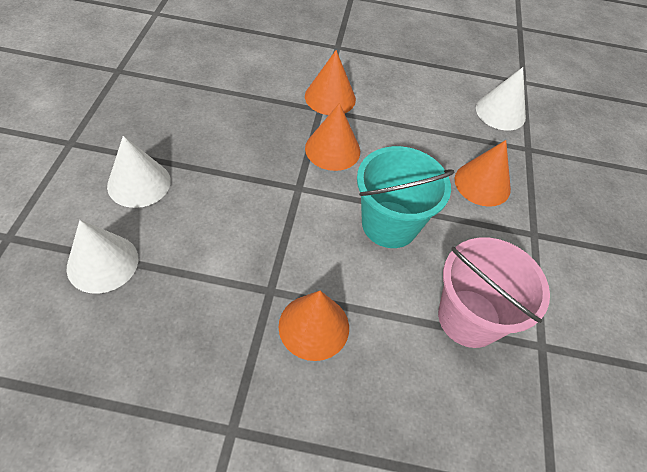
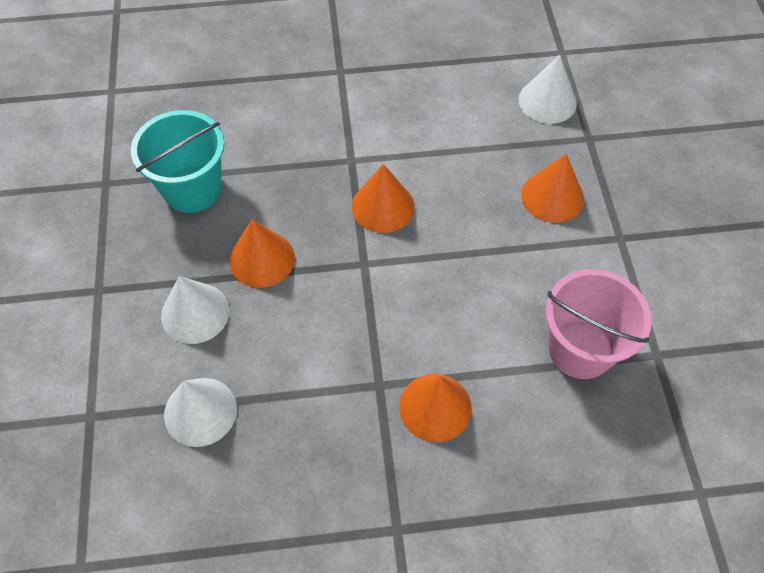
camera: 10 degrees left, 5 degrees up
(330, 97) = (356, 142): orange cone -> orange cone (262, 259)
(389, 224) = (472, 274): turquoise bucket -> turquoise bucket (192, 189)

